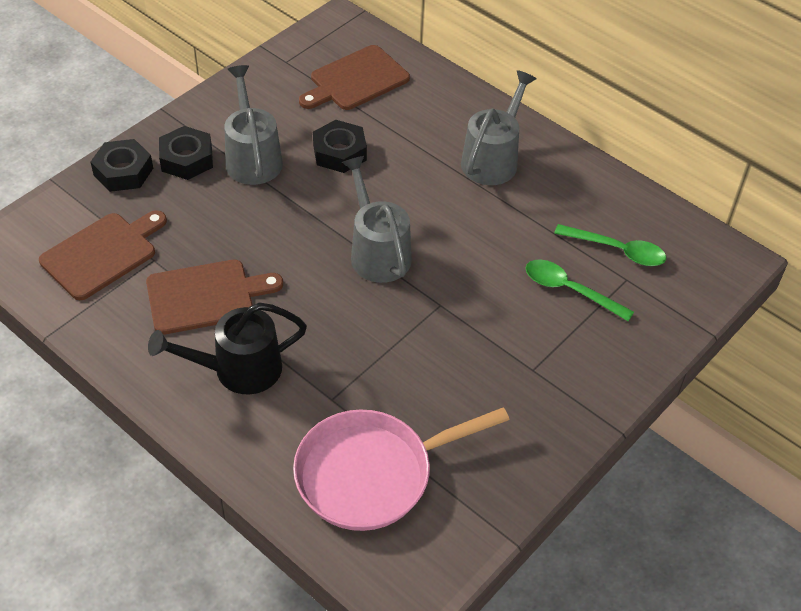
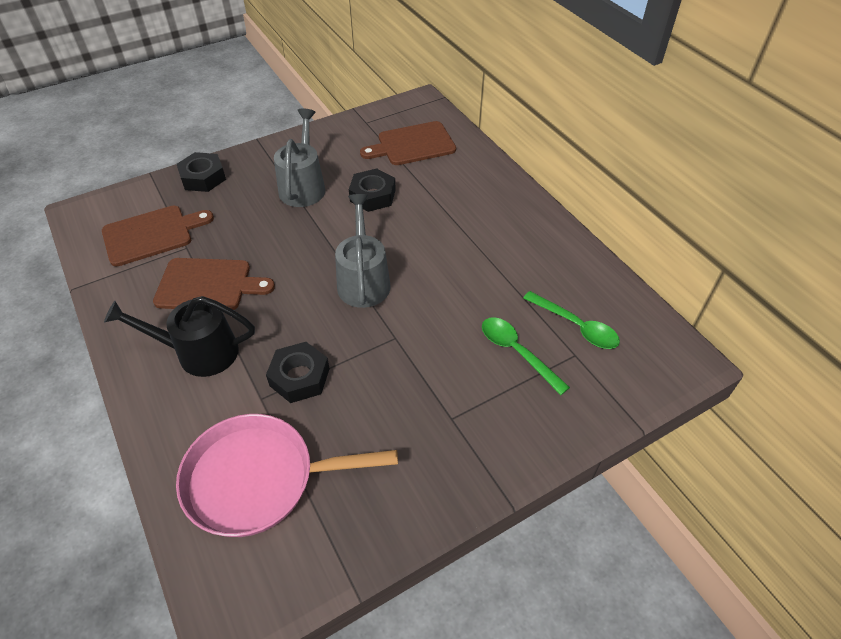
camera: 20 degrees right, 0 degrees up
(186, 159) = (254, 177): black nut -> black nut (299, 377)
(493, 159) = (496, 225): grey watering can -> none

